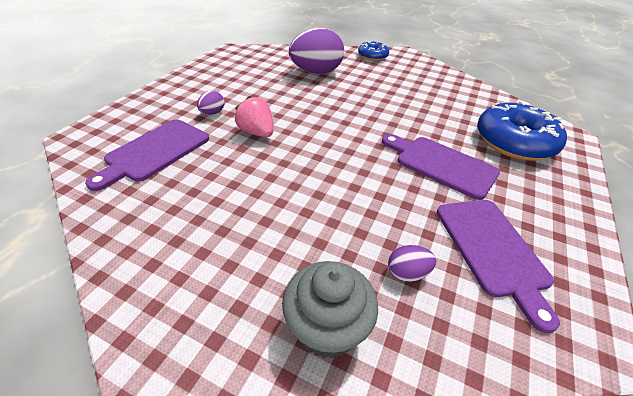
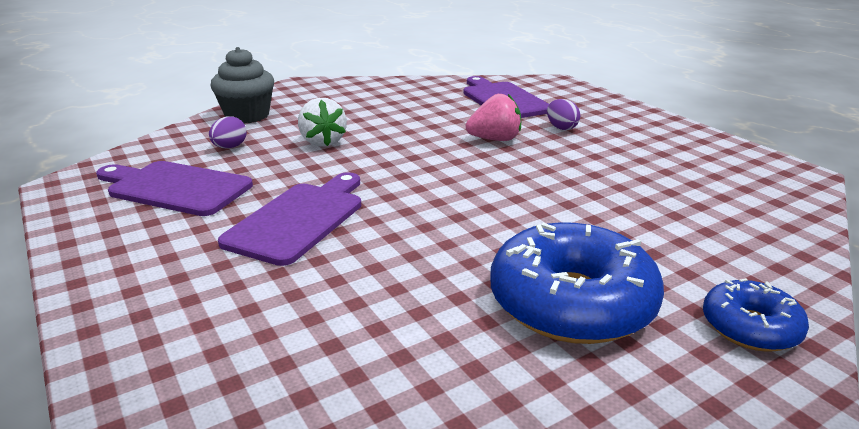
camera: 125 degrees right, 15 degrees down
(316, 72) = (663, 220): purple egg -> none
(336, 215) = (322, 142): none -> white strawberry
(441, 165) = (299, 219): purple cutting board -> purple cutting board turned 45 degrees counterclockwise
(514, 142) = (241, 318): blue donut -> blue donut (571, 303)

